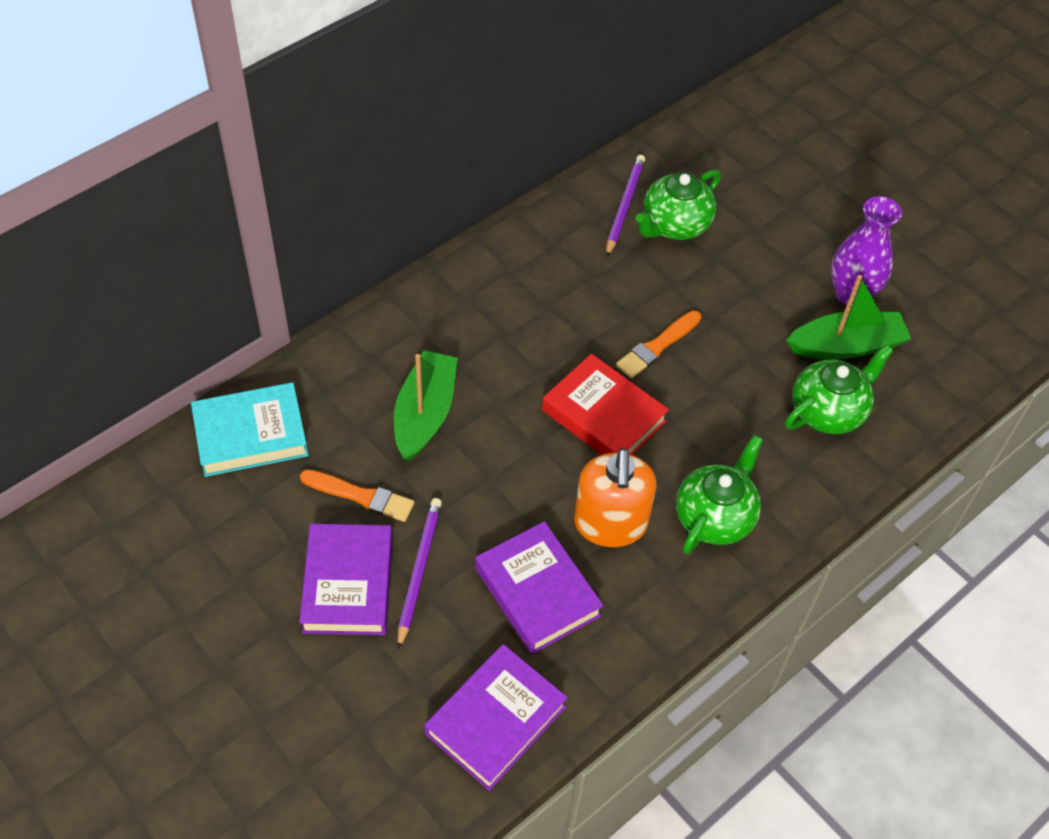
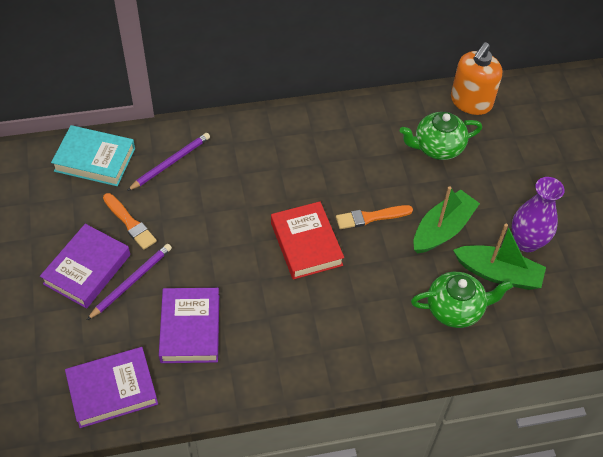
camera: 30 degrees right, 0 degrees up
(425, 414) = (200, 193): green boat -> green boat (442, 229)
(610, 524) = (263, 310): orange soap dispenser -> orange soap dispenser (471, 102)
(624, 206) = (412, 122): purple pencil -> purple pencil (170, 162)
(715, 516) = (331, 338): green teapot -> none

